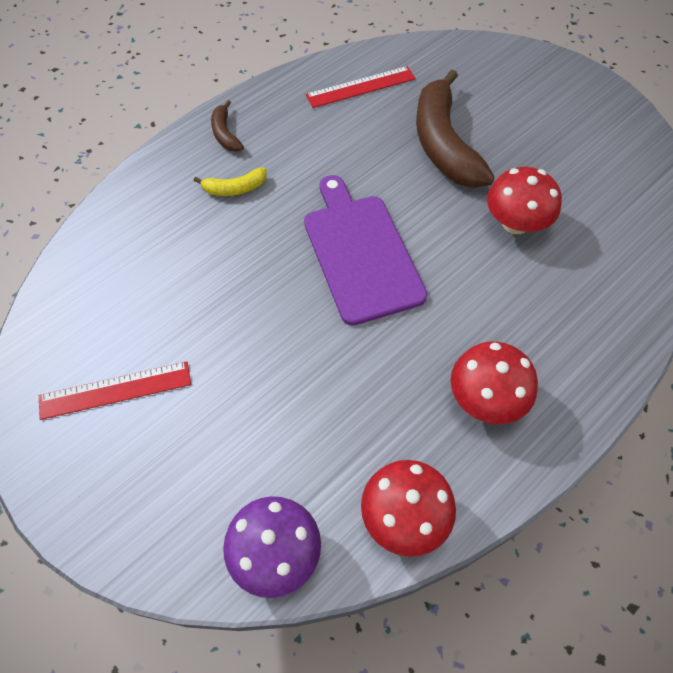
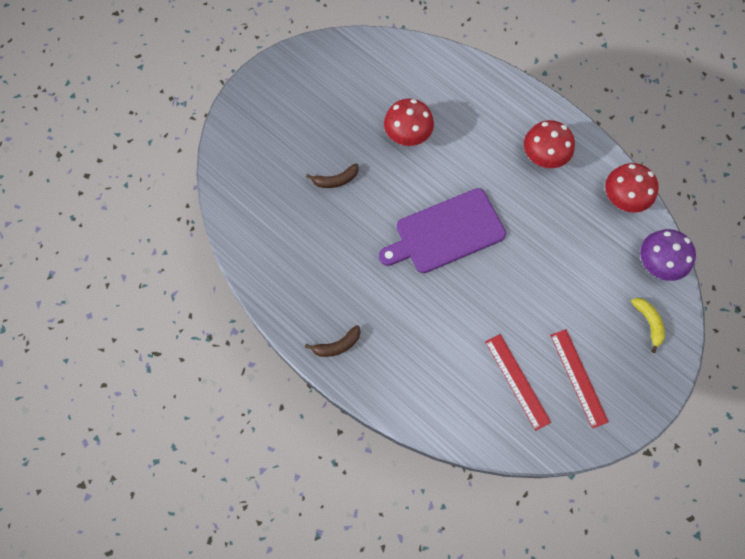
camera: 95 degrees left, 10 degrees up
(235, 188) = (395, 328): yellow banana -> yellow banana (648, 323)
(361, 87) = (275, 243): red ruler -> red ruler (517, 381)
(444, 144) = (336, 180): brown banana -> brown banana, size x0.45

